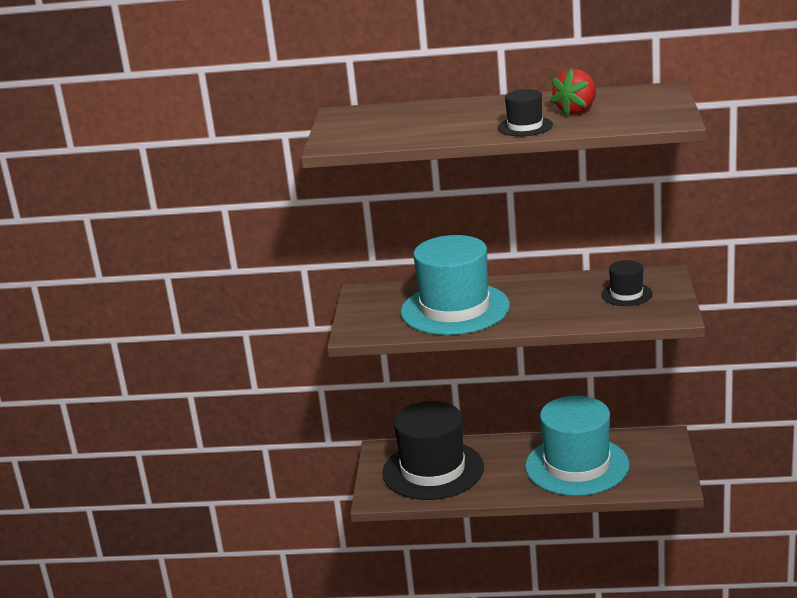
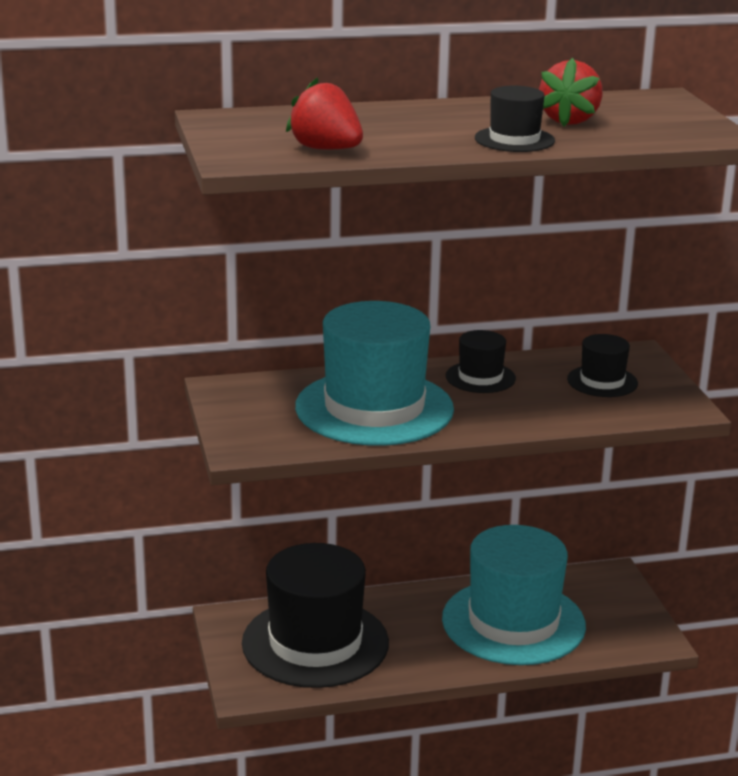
camera: 20 degrees left, 0 degrees up
(393, 136) = (326, 149): none -> red strawberry
(540, 289) = (480, 377): none -> black hat

